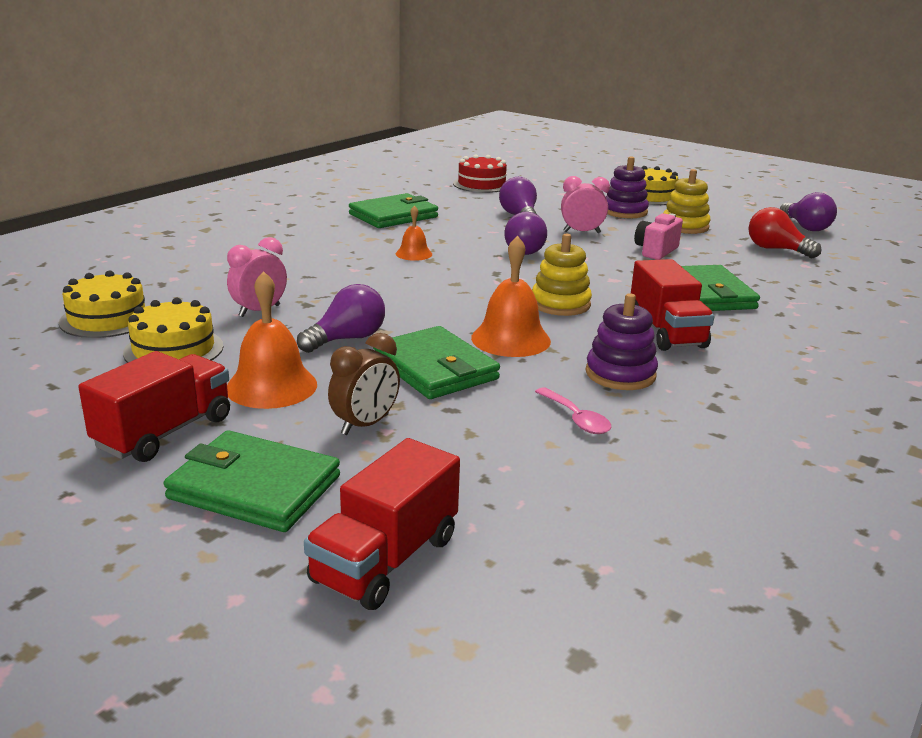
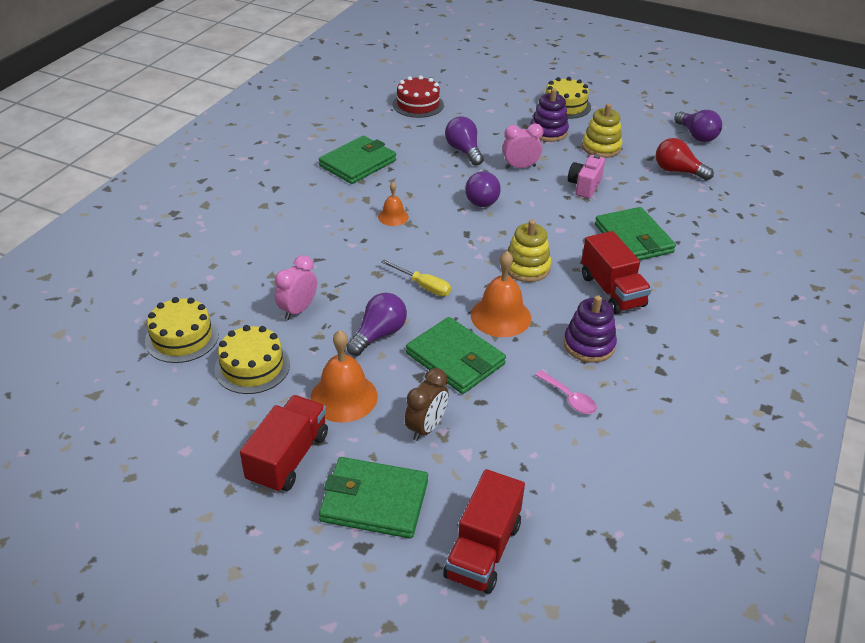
camera: 10 degrees left, 15 degrees up
(423, 307) = (423, 286): none -> yellow screwdriver

